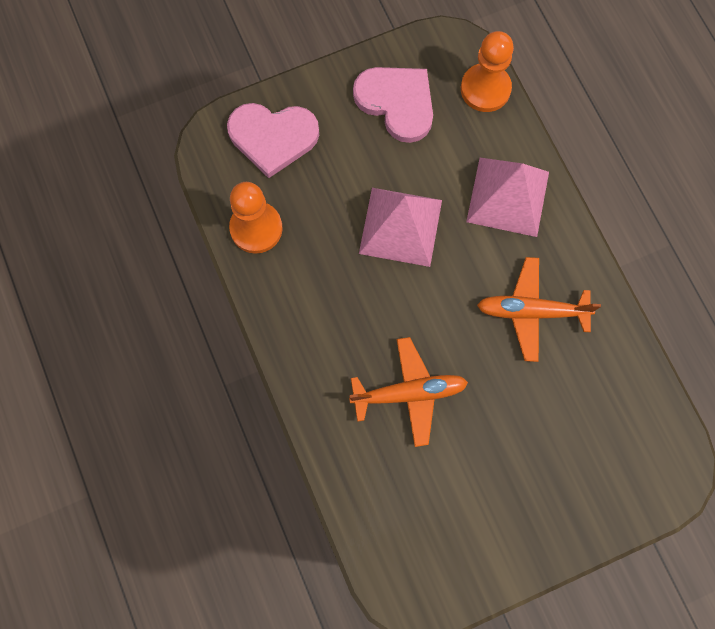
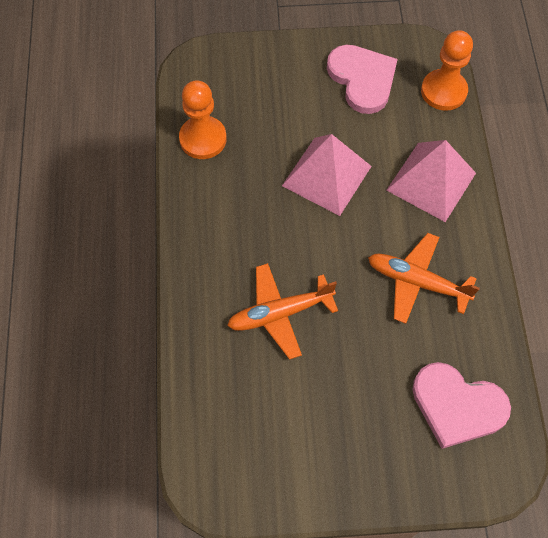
camera: 20 degrees right, 10 degrees down
(273, 137) = (246, 74): pink heart -> pink heart (457, 406)
(409, 393) = (280, 313): orange plane -> orange plane turned 150 degrees clockwise

